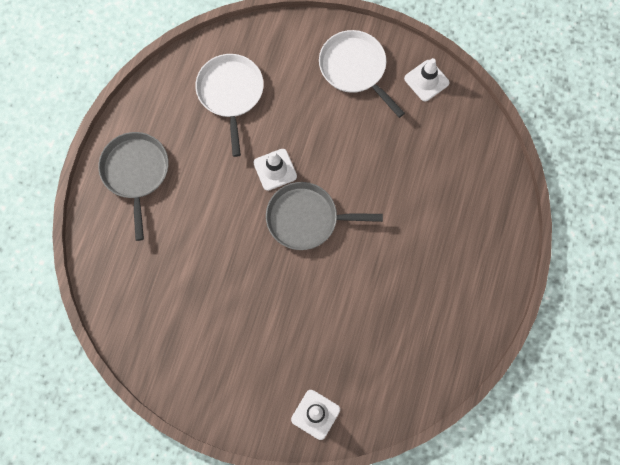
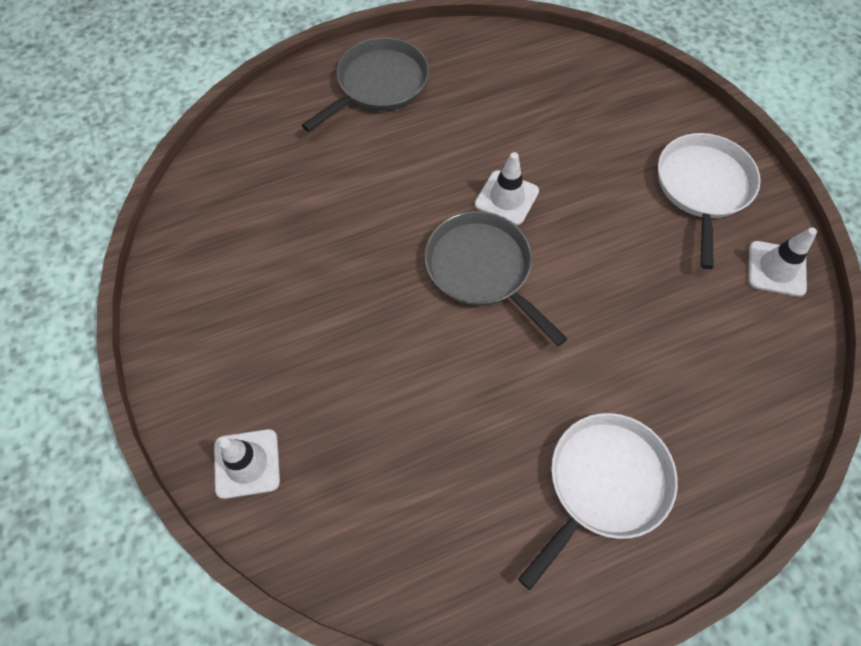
camera: 50 degrees right, 10 degrees down
(230, 93) = (545, 100): white pan -> white pan (604, 483)

